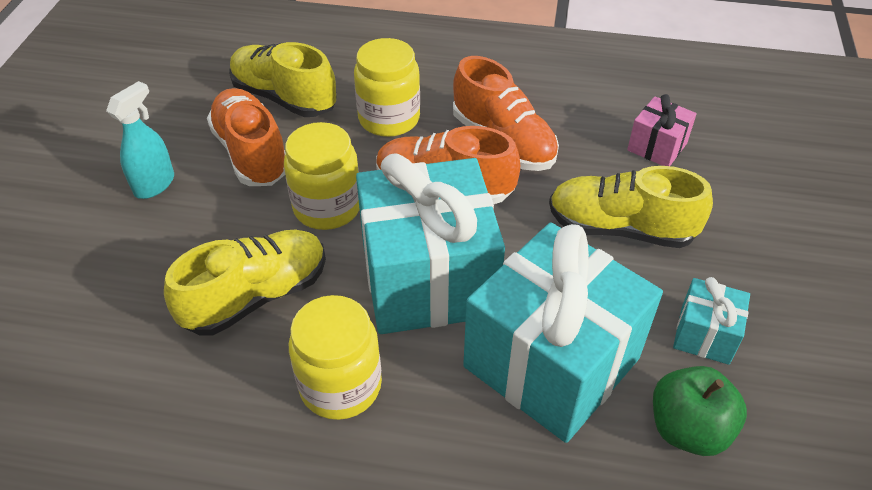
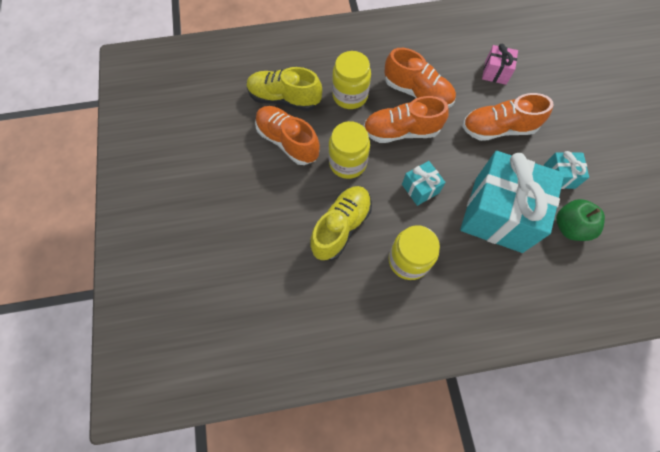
camera: 20 degrees left, 20 degrees up
(155, 184) = (246, 178): turquoise spray bottle -> none
(428, 279) = (420, 188): turquoise gift -> turquoise gift, size x0.44
(620, 228) = (498, 129): yellow shoe -> orange shoe

